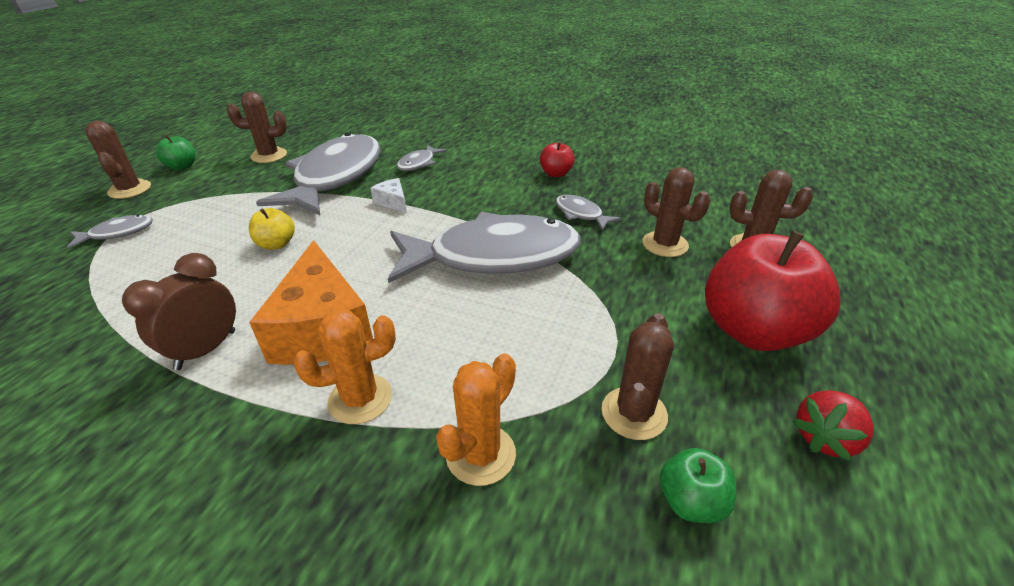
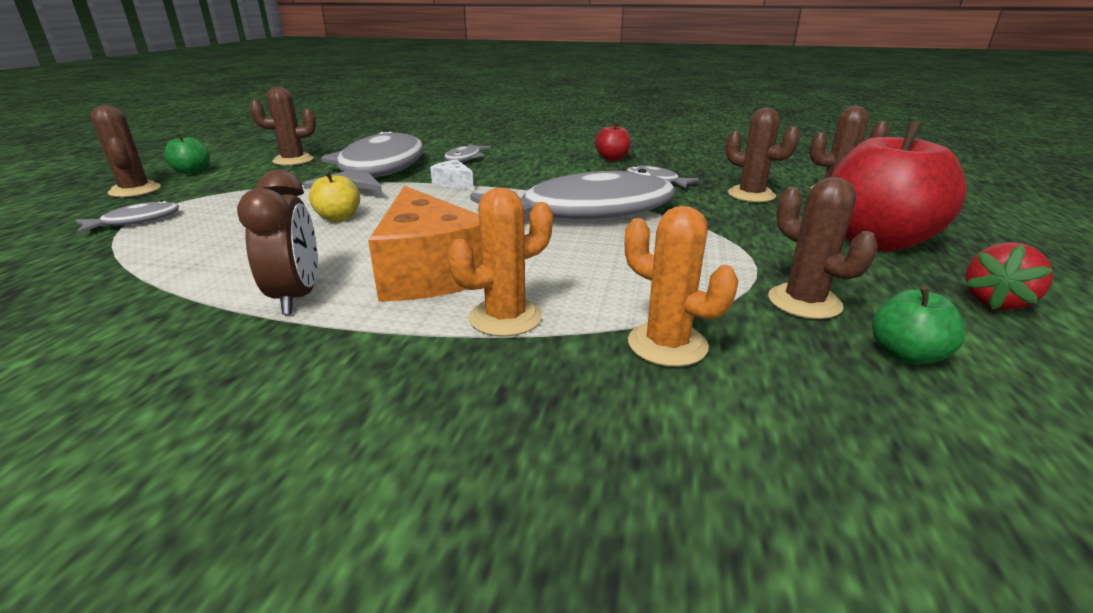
camera: 10 degrees left, 10 degrees down
(206, 350) = (297, 297): brown clock -> brown clock turned 150 degrees clockwise
(481, 454) = (667, 344): orange cactus -> orange cactus turned 75 degrees counterclockwise
(634, 413) = (804, 302): brown cactus -> brown cactus turned 45 degrees counterclockwise

